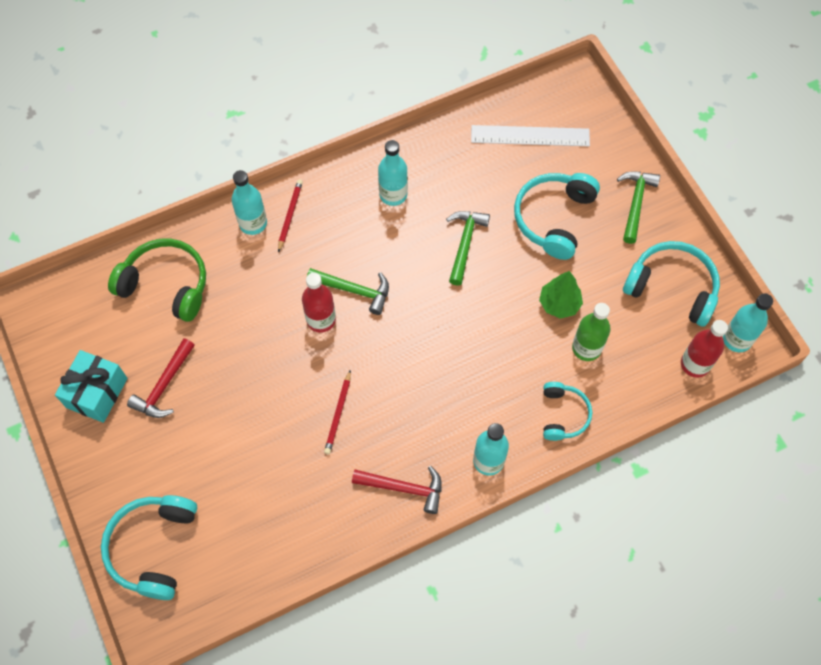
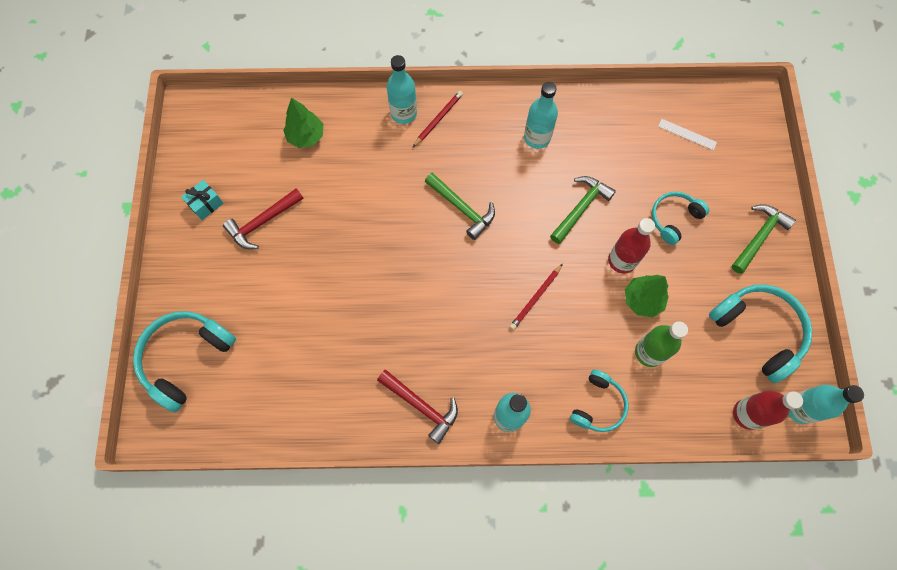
camera: 25 degrees right, 5 degrees up
(97, 393) = (206, 204): turquoise gift -> turquoise gift, size x0.58
(166, 285) = (306, 136): green headphones -> green tree
(321, 320) = (421, 222): red bottle -> red bottle (622, 260)
(338, 414) = (396, 312): red pencil -> red pencil (535, 298)
(530, 135) = (687, 134): white ruler -> white ruler, size x0.51
(553, 218) = (674, 219): turquoise headphones -> turquoise headphones, size x0.61

